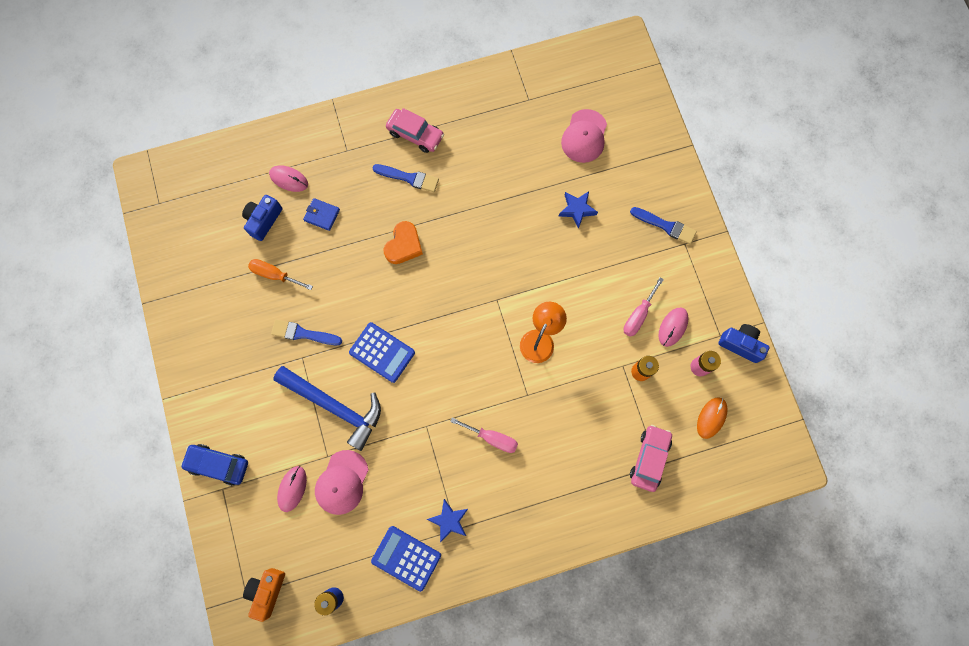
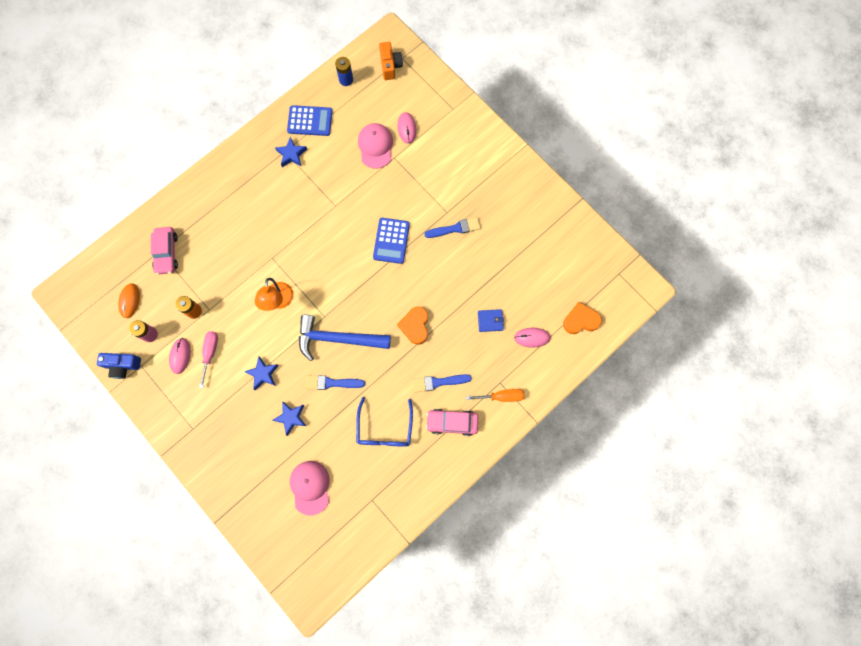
camera: 155 degrees right, 0 degrees up
(218, 464) = (464, 121): blue car -> none
(229, 174) = (580, 320): none -> orange heart
(263, 220) = (532, 296): blue camera -> none
(274, 275) = (500, 260): orange screwdriver -> orange screwdriver (502, 396)
(334, 406) = (406, 190): blue hammer -> blue hammer (338, 339)
(382, 352) = (391, 241): blue calculator -> blue calculator turned 90 degrees counterclockwise
(486, 157) = (384, 429): none -> blue glasses
(492, 438) = (285, 218): pink screwdriver -> none
(589, 267) = (263, 374): none -> blue star
(665, 226) = (213, 437): blue brush -> blue brush (332, 383)

